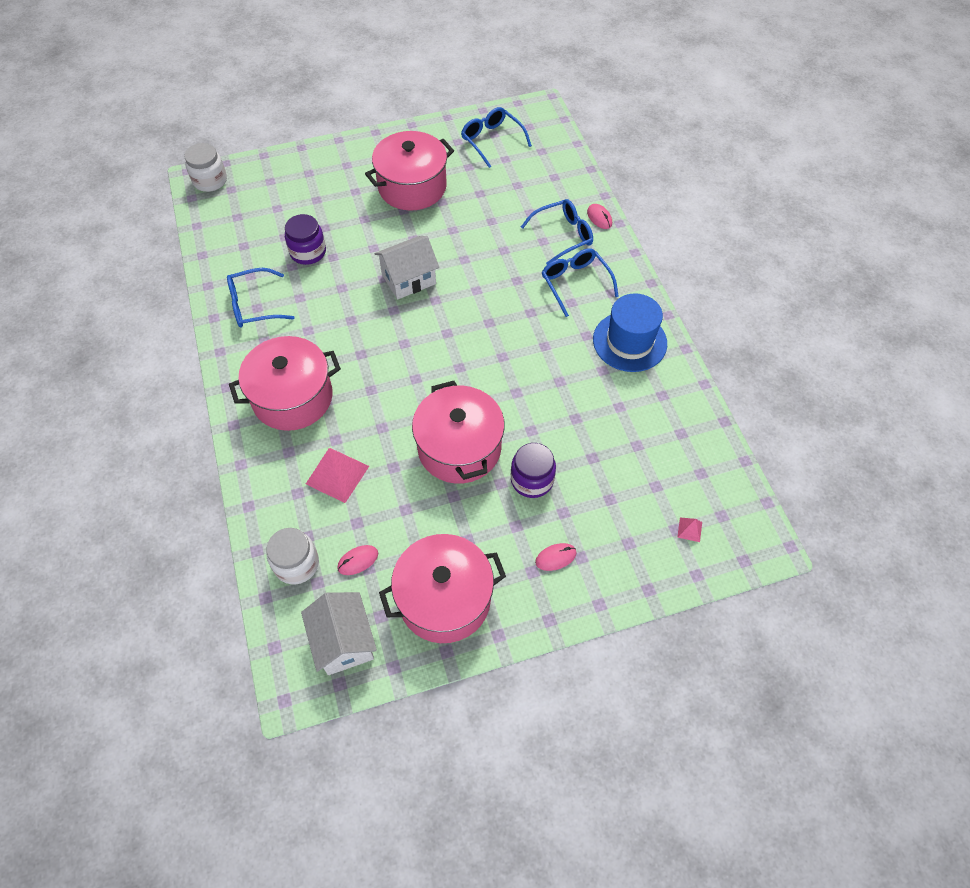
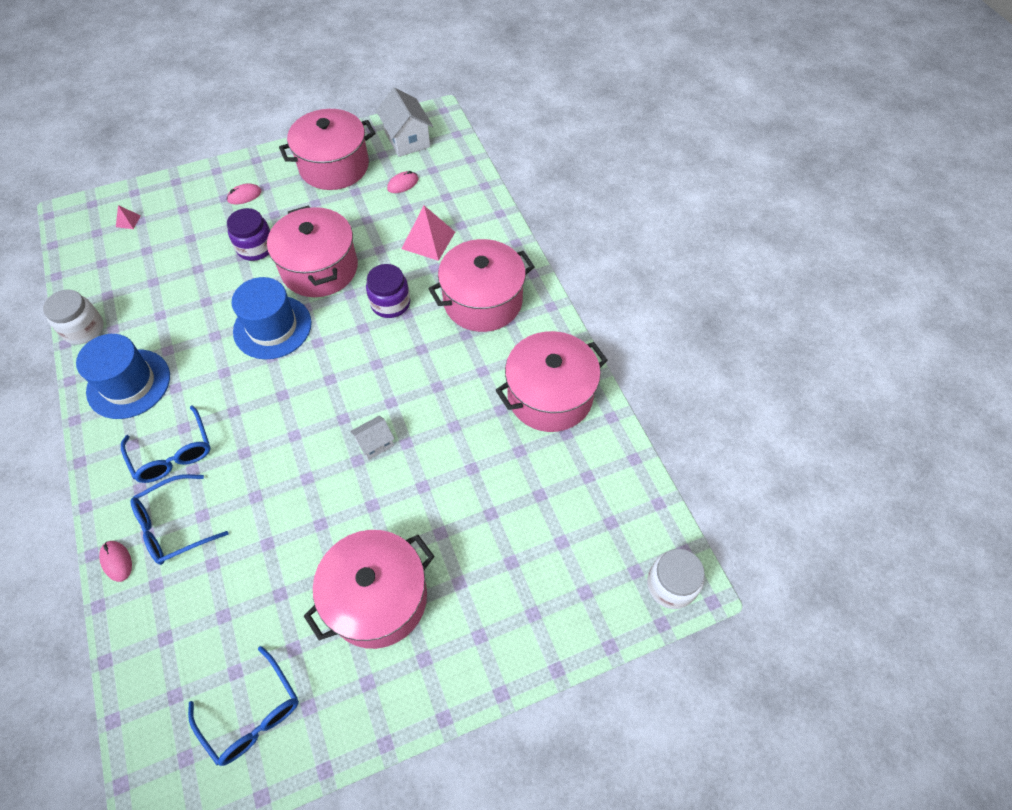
camera: 175 degrees right, 0 degrees up
(254, 305) = (550, 395): blue glasses -> pink pot
(296, 564) = (451, 179): white jar -> white jar (84, 329)
(308, 252) = (504, 473): purple jar -> purple jar (390, 303)
(409, 279) = (375, 443): white house -> white house, size x0.57
(504, 385) = (272, 327): none -> blue hat

